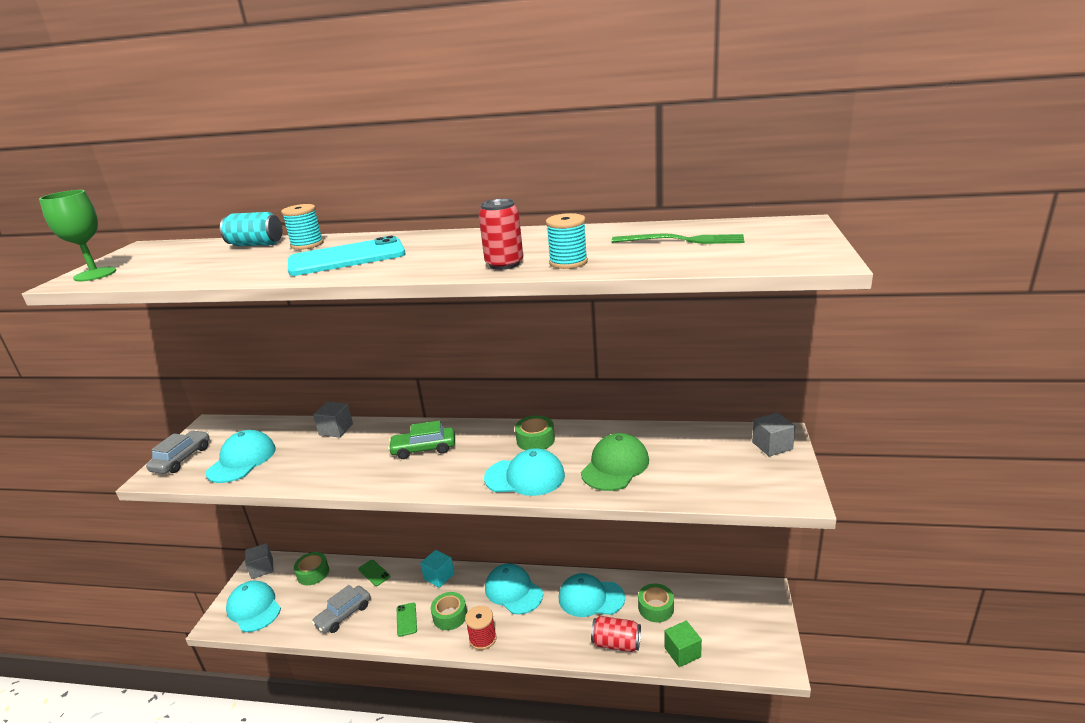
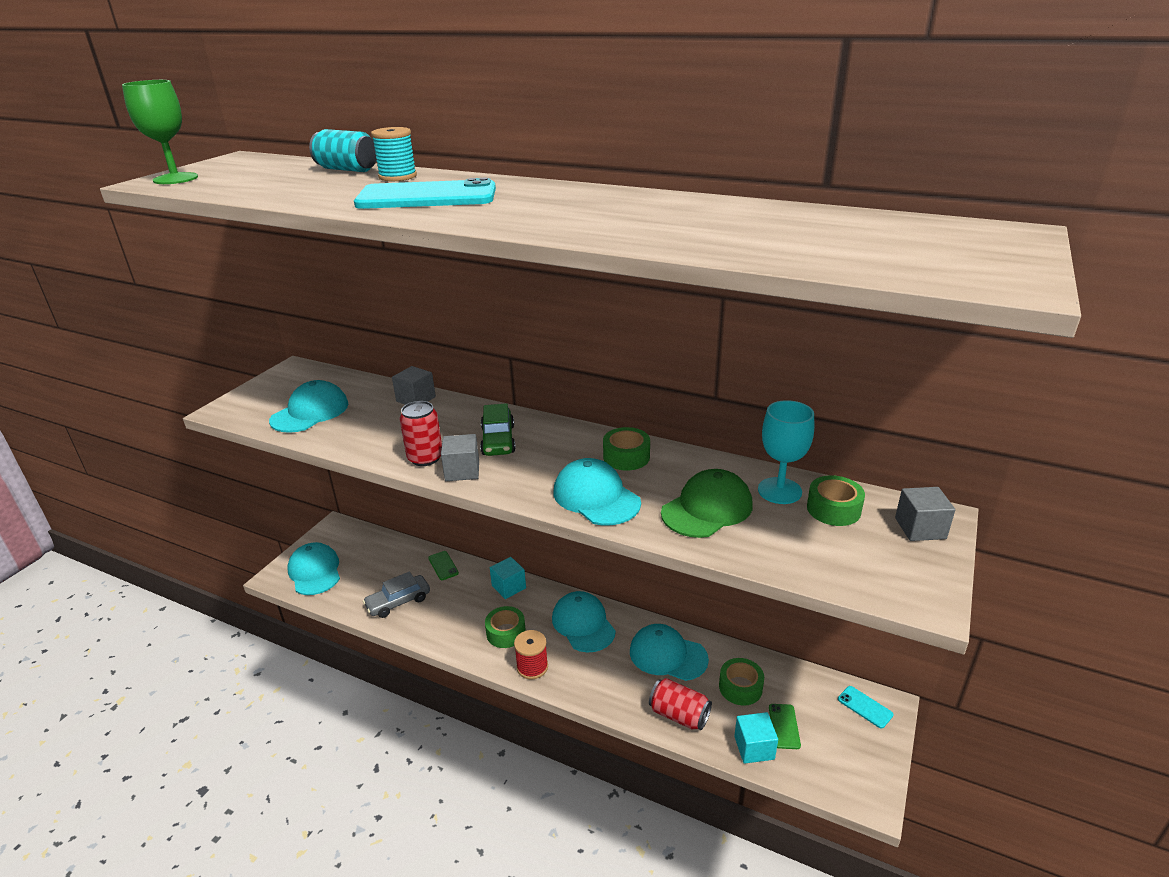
camera: 15 degrees right, 5 degrees up
(182, 459) = (255, 398): grey car -> none
(262, 568) = (335, 533): grey cube -> grey cube (462, 471)
(313, 573) = (382, 550): green tape -> green tape (833, 509)
(406, 619) = (459, 624): green phone -> green phone (784, 726)
(424, 449) = (498, 440): green car -> green car turned 105 degrees counterclockwise
(504, 264) = (593, 229): red can -> red can (425, 458)
(525, 477) = (596, 497): turquoise cap -> turquoise cap turned 150 degrees counterclockwise
(568, 262) = (671, 238): turquoise spool -> none
(663, 440) = (779, 491): none -> turquoise goblet
(682, 240) = (835, 232): green fork -> none
(682, 652) = (754, 747): green cube -> turquoise cube
(752, 597) = (865, 707): none -> turquoise phone

